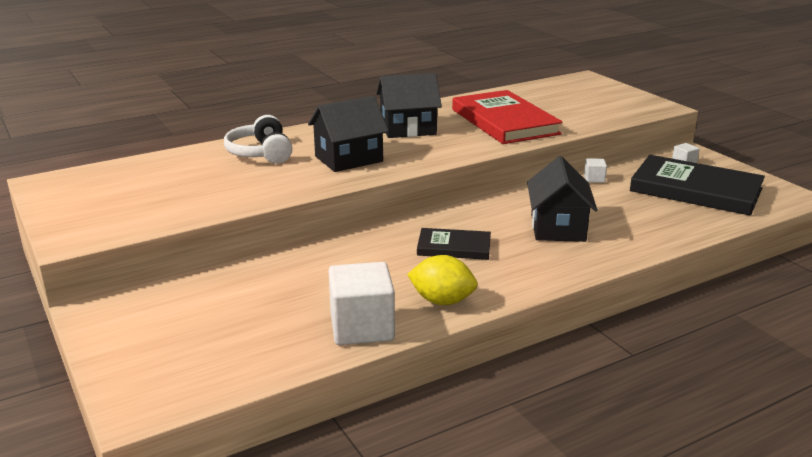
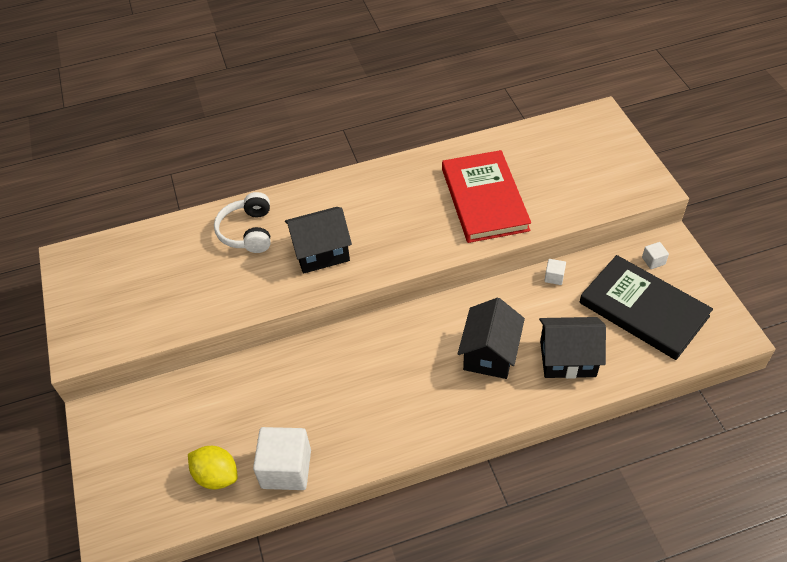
camera: 15 degrees right, 25 degrees up
(408, 129) = (389, 202): black house -> black house (567, 358)
(442, 301) = (357, 445): yellow lemon -> yellow lemon (216, 476)
(454, 247) = (390, 370): black book -> none

